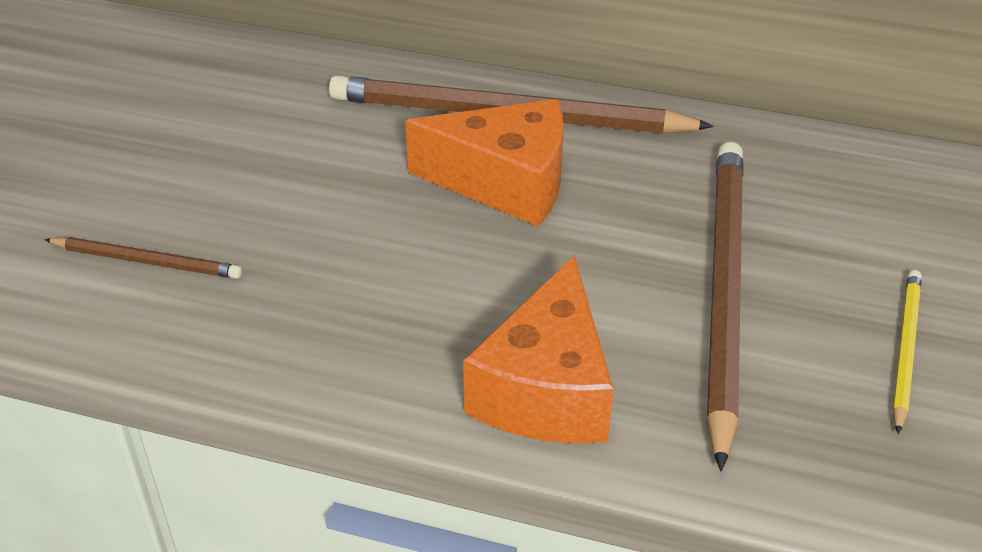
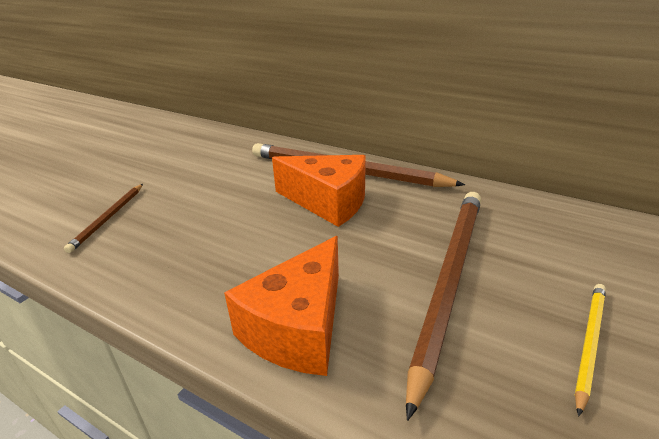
camera: 15 degrees right, 10 degrees down
(147, 261) = (108, 218): brown pencil -> brown pencil turned 75 degrees clockwise

